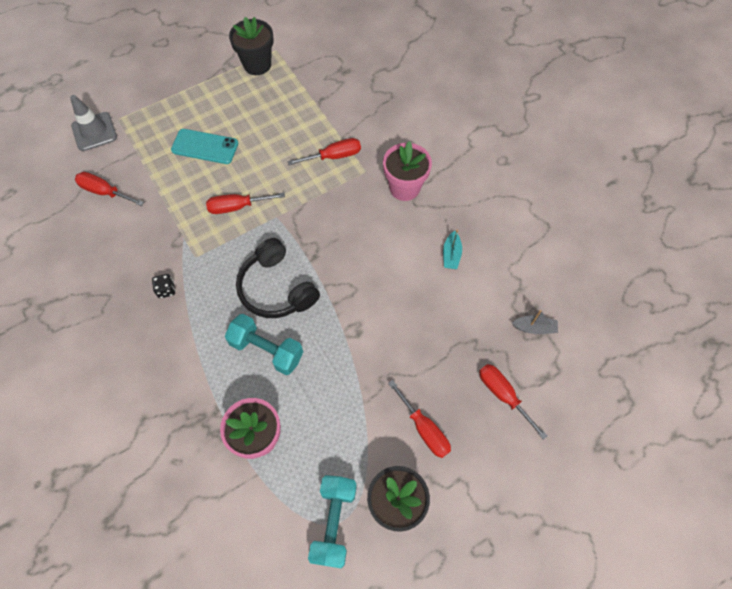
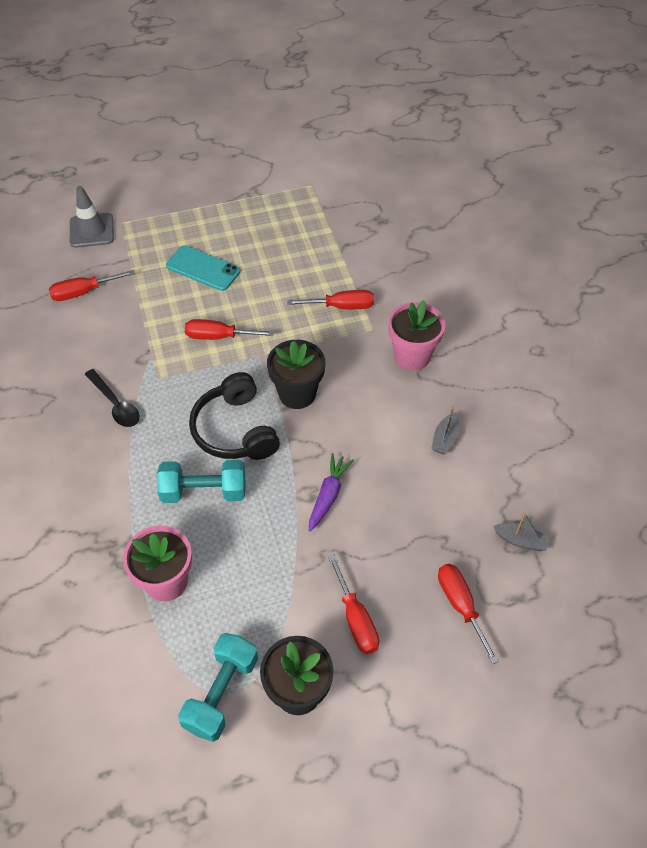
camera: 15 degrees right, 10 degrees down
(104, 192) = (83, 292): red screwdriver -> red screwdriver turned 60 degrees counterclockwise
(166, 290) = (115, 405): black dice -> black spoon
(257, 65) = (286, 196): black flower pot -> black flower pot (297, 394)
(266, 350) = (204, 491): turquoise dumbbell -> turquoise dumbbell turned 45 degrees counterclockwise
(371, 327) = (328, 495): none -> purple carrot
(451, 255) = (445, 439): turquoise boat -> grey boat

